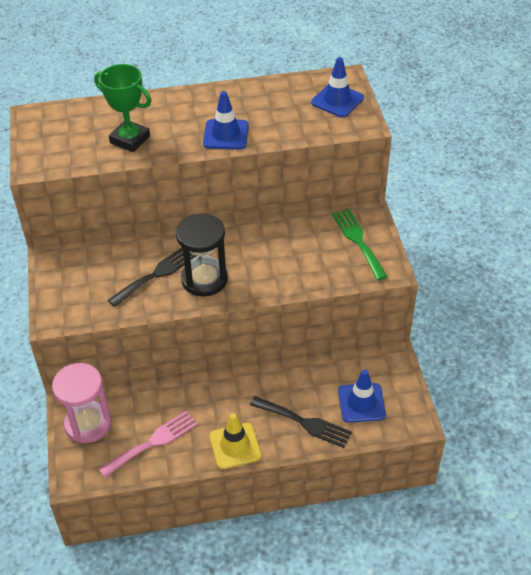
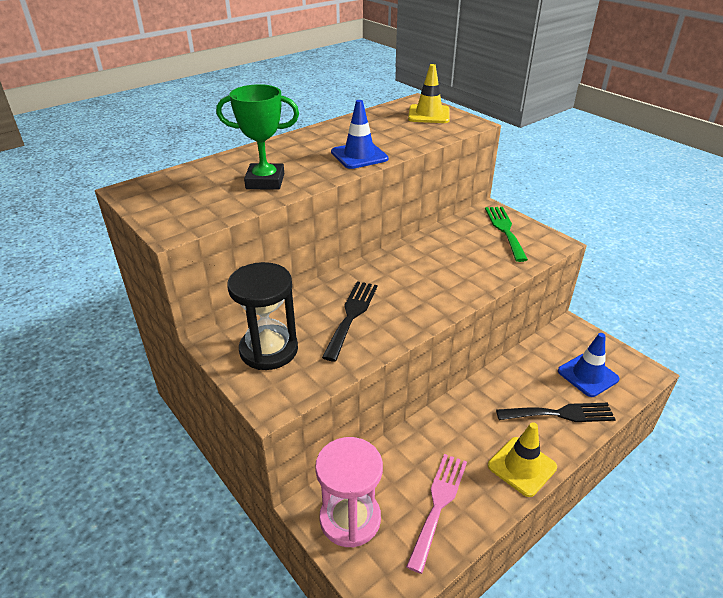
camera: 30 degrees left, 10 degrees down
(204, 279) = (404, 303): black hourglass -> black hourglass (269, 350)
(337, 100) = (429, 114): blue traffic cone -> yellow traffic cone
(358, 241) = (505, 230): green fork -> green fork turned 45 degrees clockwise

